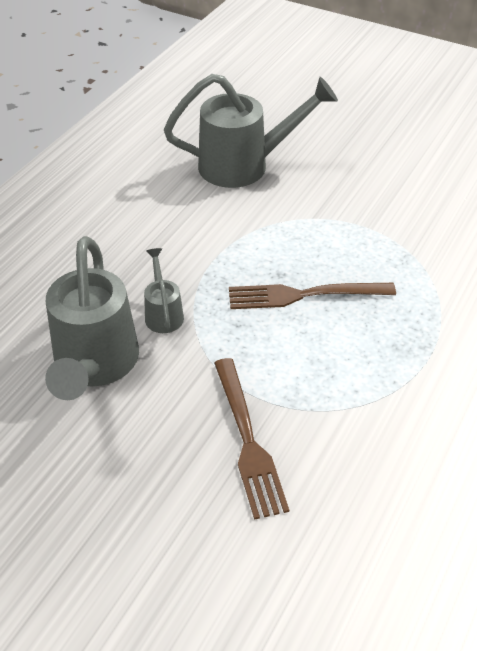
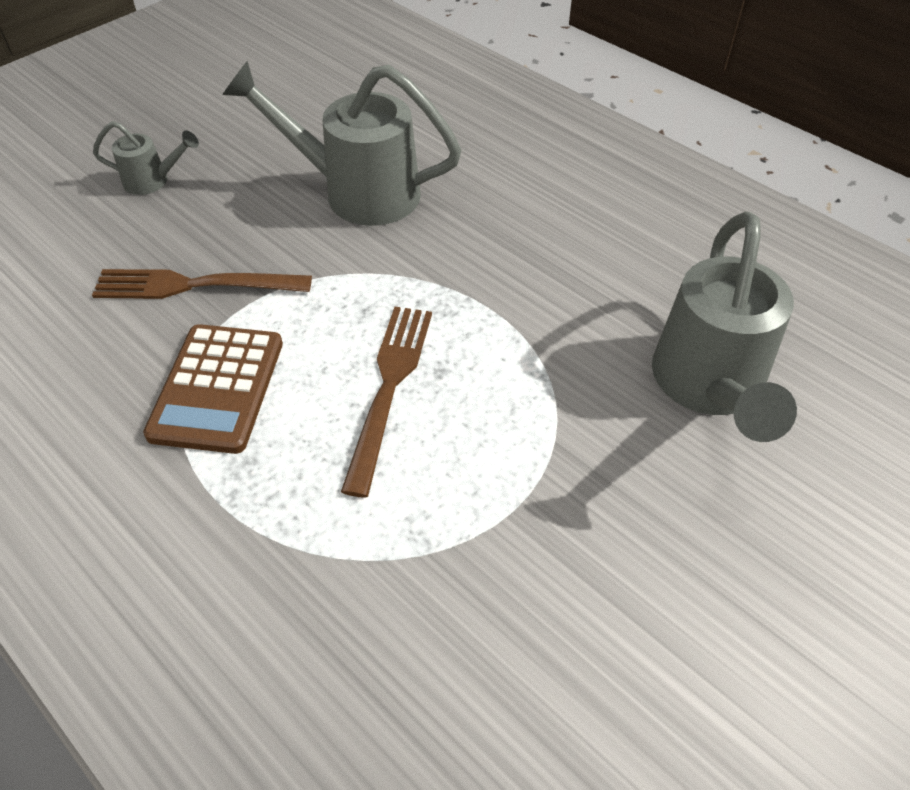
camera: 105 degrees right, 5 degrees up
(163, 313) = (412, 251): grey watering can -> grey watering can (153, 181)
(346, 385) = (217, 388): none -> brown calculator

